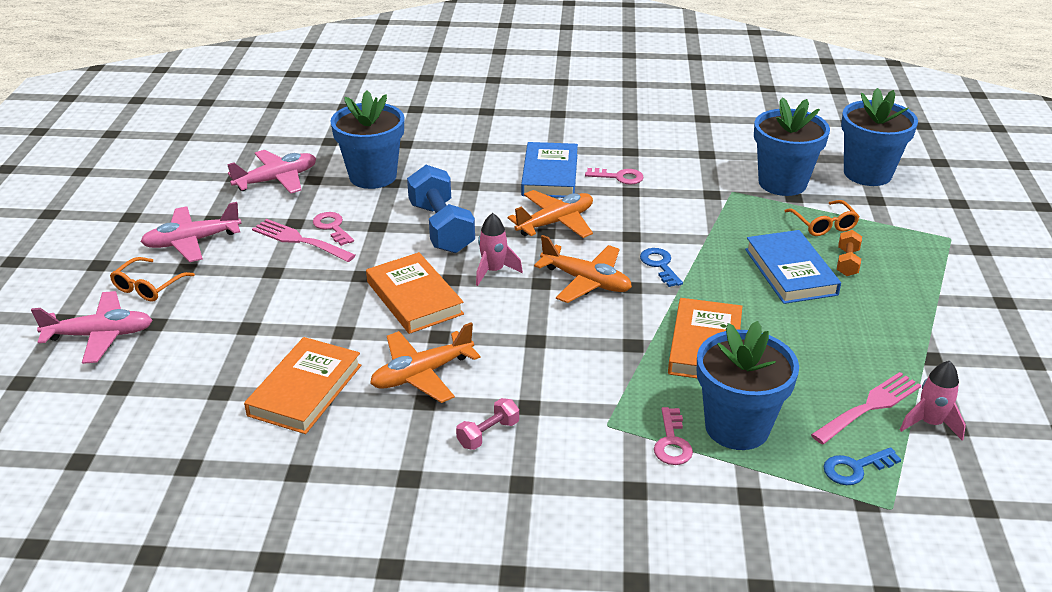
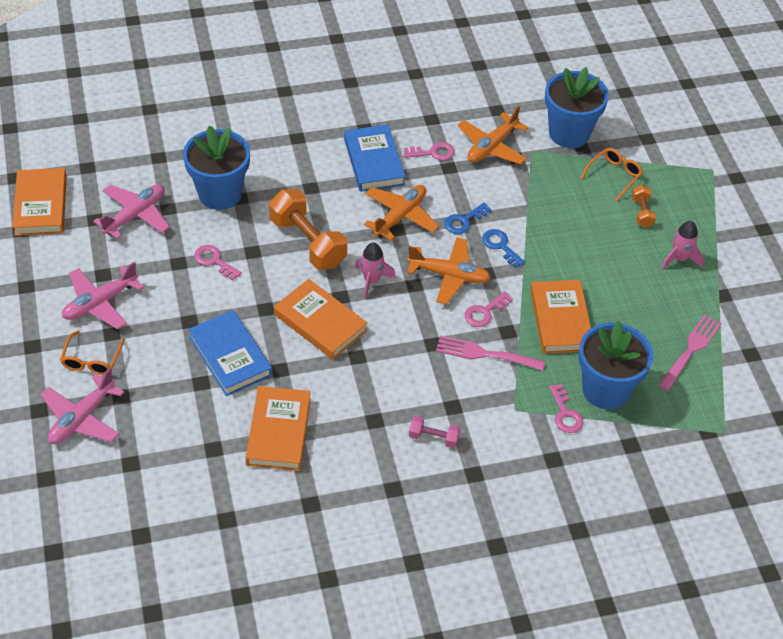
camera: 20 degrees left, 15 degrees up
(100, 335) = (82, 418): pink plane -> pink plane turned 150 degrees clockwise
(191, 159) = (41, 205): none -> orange book
(299, 240) = (193, 282): pink fork -> pink fork (484, 354)
(422, 374) = (361, 396): orange plane -> orange plane (492, 147)
(441, 228) = (308, 242): blue dumbbell -> orange dumbbell
(488, 434) = (433, 438): pink dumbbell -> pink dumbbell turned 75 degrees clockwise
(613, 322) = (484, 312): none -> pink key
(790, 272) = (602, 231): blue book -> blue book (230, 356)
(824, 225) = (614, 175): orange glasses -> orange glasses turned 105 degrees counterclockwise
(855, 468) = (693, 405): blue key -> blue key (464, 221)
(867, 173) = (633, 108): blue flower pot -> none
(930, 423) = (734, 355): pink rocket -> pink rocket (679, 259)

